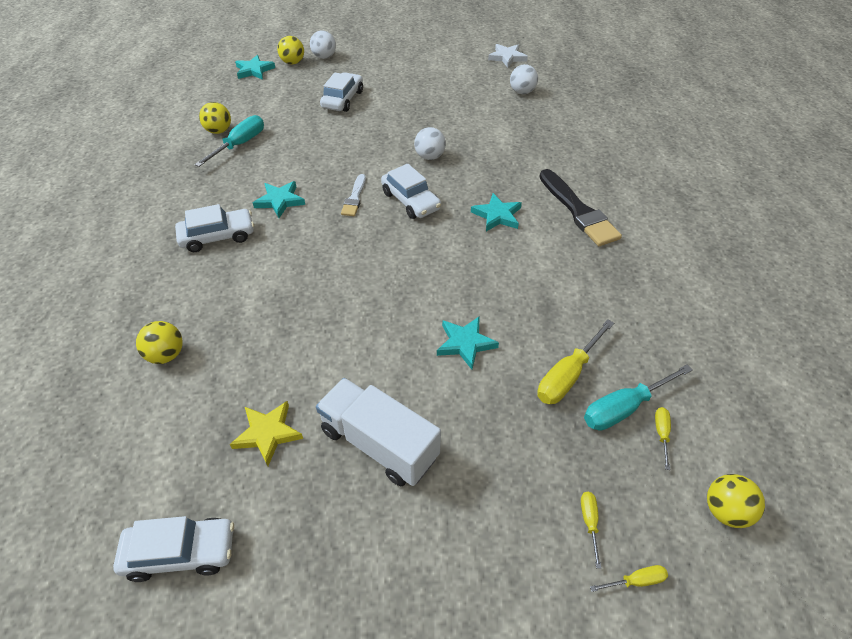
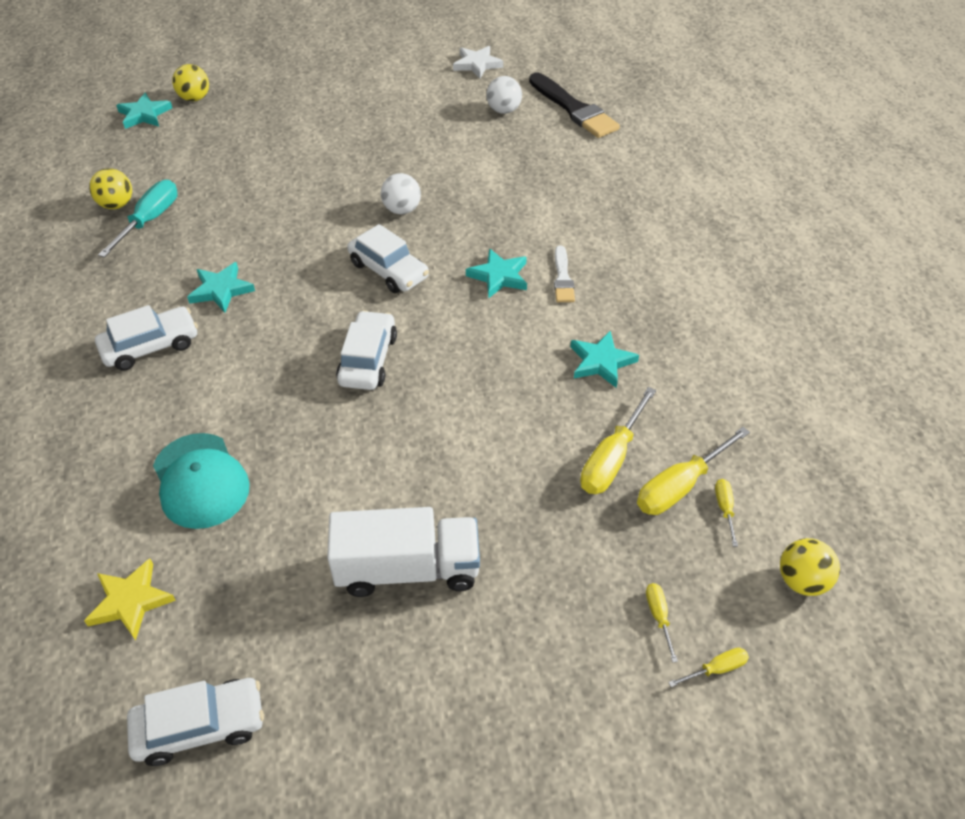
camera: 10 degrees left, 0 degrees up
(166, 355) = (122, 503): yellow ball -> none
(230, 346) = (200, 481): none -> turquoise cap
(267, 433) = (272, 577): yellow star -> yellow star (130, 601)
(324, 57) = (236, 86): white ball -> none
(342, 99) = (273, 144): white car -> white car (368, 359)
(354, 198) = (316, 275): white brush -> white brush (562, 278)
(379, 444) = (407, 569): white truck -> white truck turned 150 degrees clockwise
(465, 343) = (487, 438): turquoise star -> turquoise star (601, 362)
(578, 211) = (596, 259): black brush -> black brush (574, 109)
(624, 408) = (680, 486): turquoise screwdriver -> yellow screwdriver

